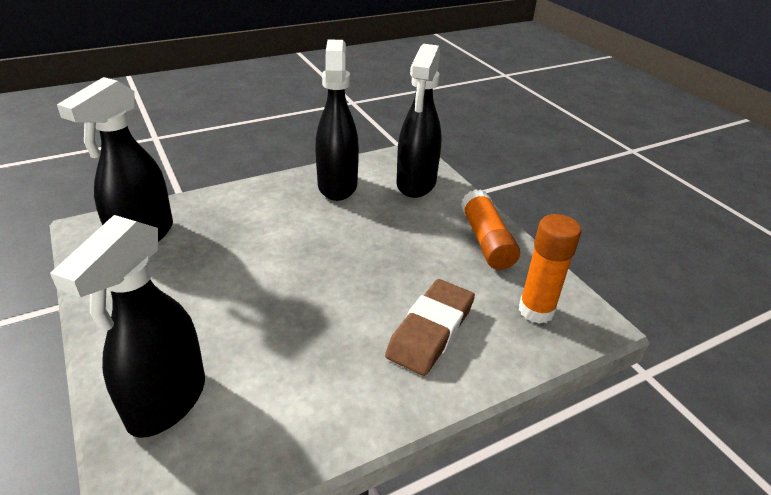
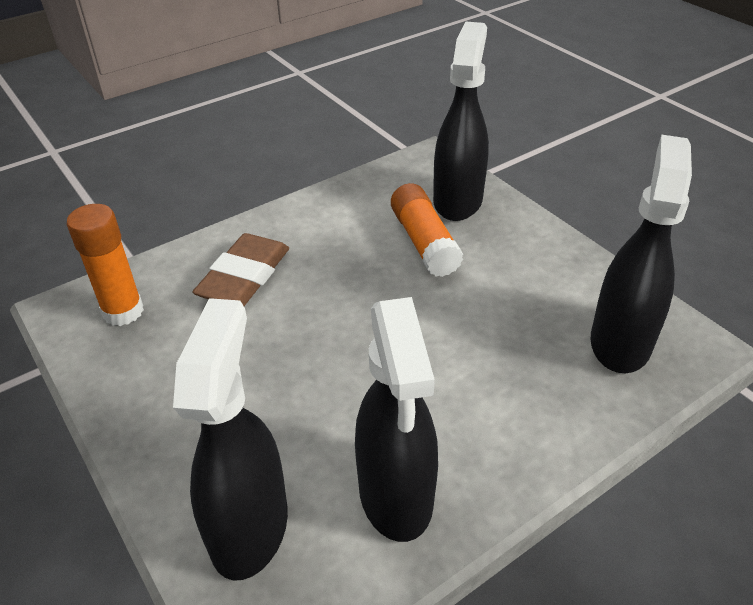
camera: 175 degrees right, 5 degrees up
(486, 241) = (151, 404): orange glue stick -> orange glue stick (424, 242)

